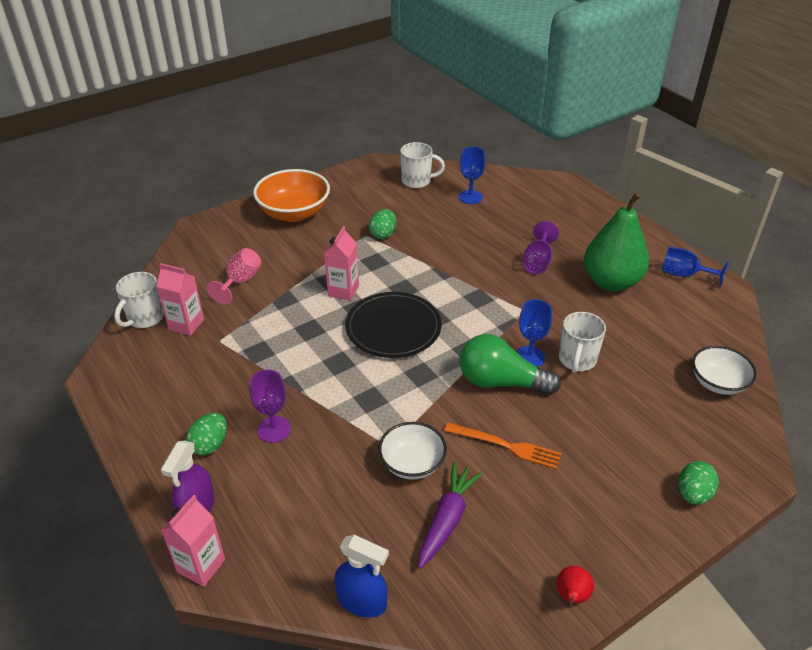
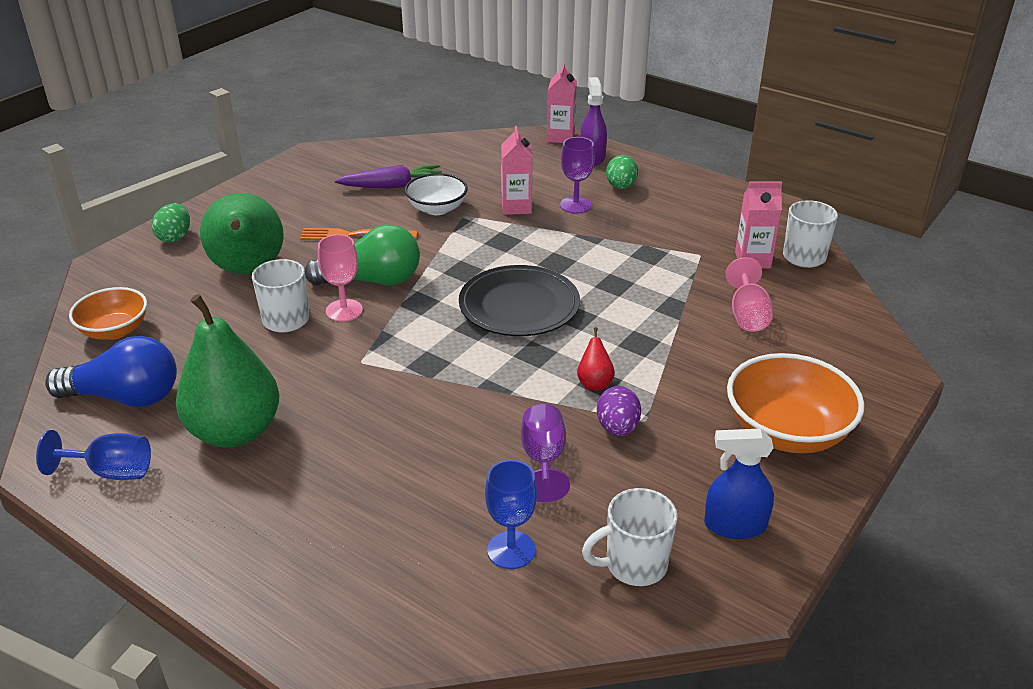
camera: 160 degrees right, 5 degrees down
(343, 291) = (610, 333): pink carton -> pink carton (516, 207)
(362, 601) = (437, 144): blue spray bottle -> blue spray bottle (734, 525)
(383, 234) = (617, 428): green egg -> purple egg
(447, 519) = (392, 186): purple carrot -> purple carrot turned 105 degrees counterclockwise
(529, 357) = (344, 310): blue goblet -> pink goblet
(537, 262) = (354, 439): purple goblet -> purple goblet (543, 459)
(571, 597) = (286, 170): red pear -> red pear (594, 383)
(611, 424) = (248, 270): none -> green pear
(690, 322) = (125, 397): none -> blue light bulb
(718, 383) = (115, 330): white bowl -> orange bowl

